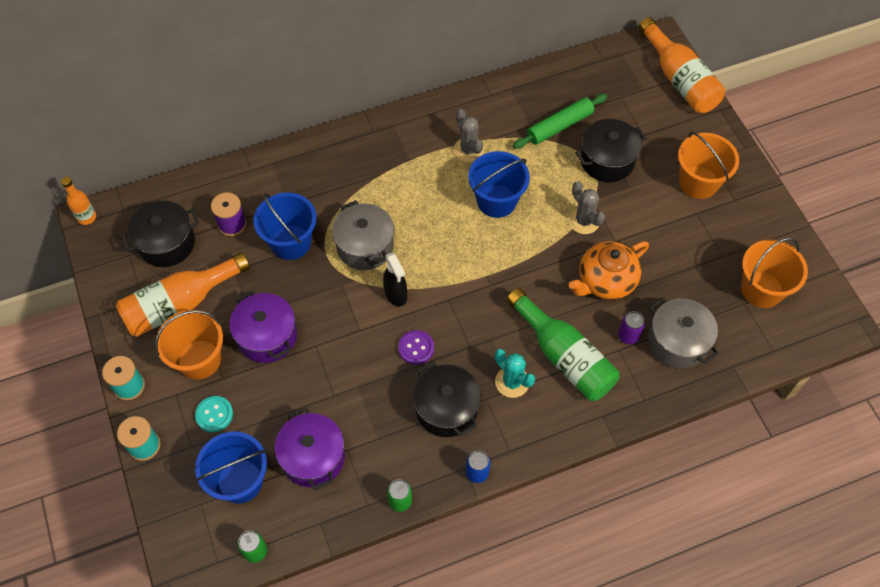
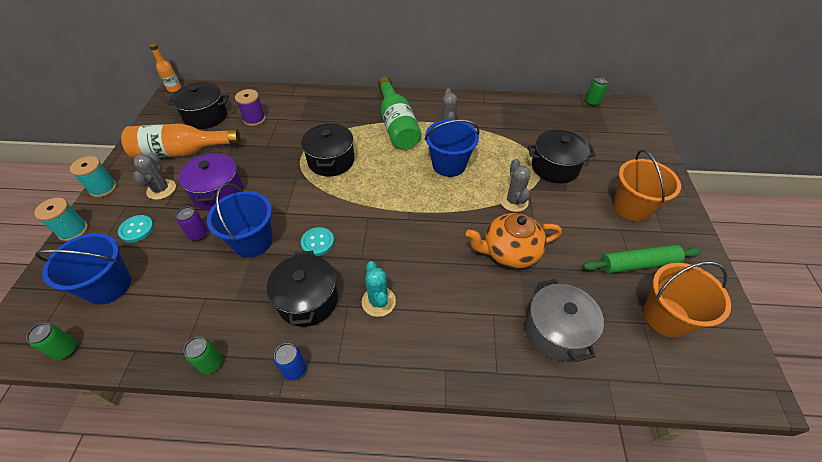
camera: 25 degrees right, 10 degrees down
(199, 359) = (161, 189): orange bucket -> grey cactus
(291, 242) = (283, 141): blue bucket -> blue bucket (253, 241)
(313, 457) = (175, 292): purple pot -> none
(365, 246) = (331, 161): grey pot -> black pot
(396, 294) = (330, 199): black spray bottle -> none
(416, 348) = (317, 242): purple button -> turquoise button
(559, 126) = (526, 134): green rolling pin -> green rolling pin (638, 264)
(564, 356) = (438, 299): green bottle -> green bottle (397, 125)
(611, 50) = (592, 102): none -> green can
(628, 336) = (508, 306): purple can -> purple can (199, 234)
(679, 79) = (642, 134): orange bottle -> none

